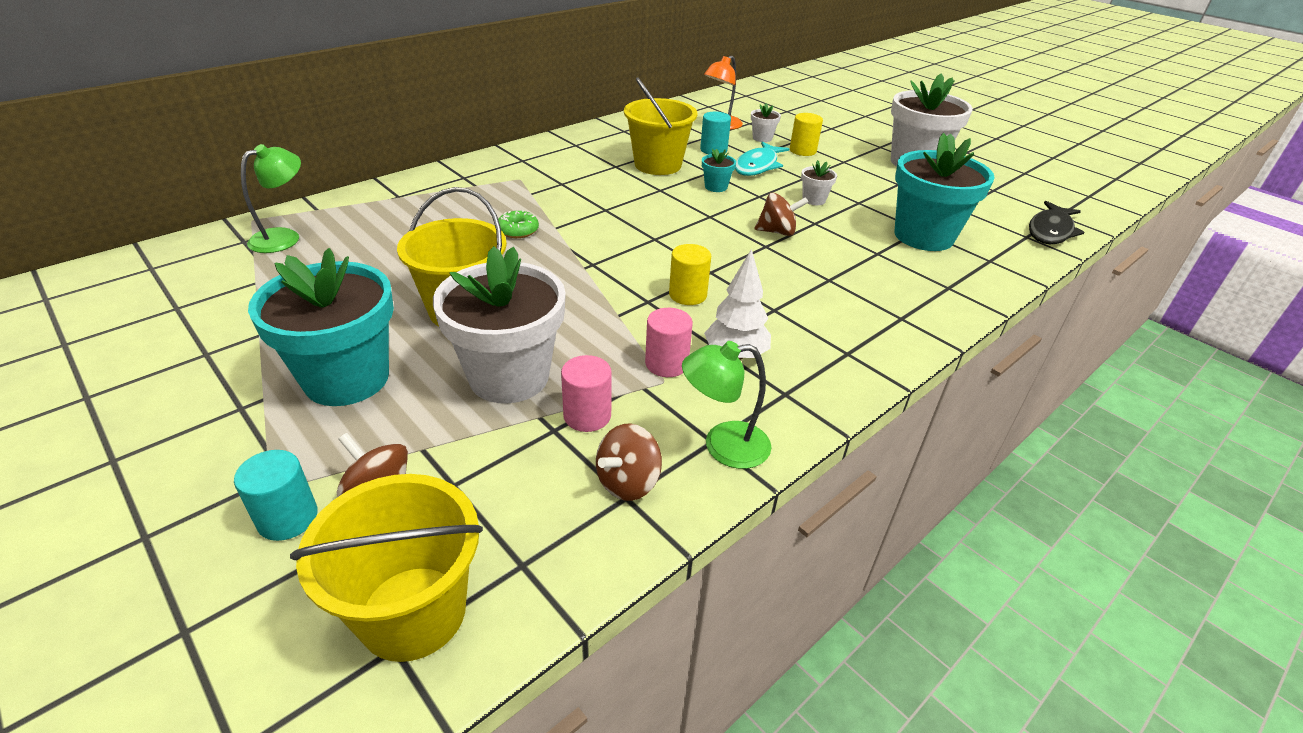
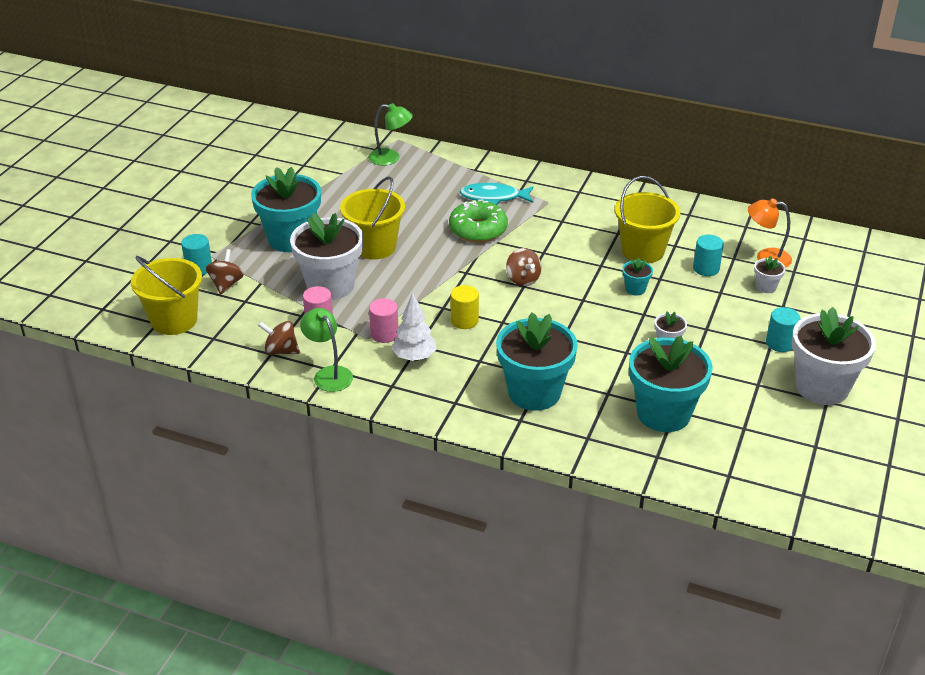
camera: 65 degrees right, 0 degrees up
(518, 230) = (478, 230): green donut -> green donut, size x1.91
(757, 166) = (701, 299): turquoise fish -> turquoise fish (493, 197)
(777, 232) = (591, 337): brown spinning top -> brown spinning top (523, 279)
(803, 151) = (765, 315): yellow cylinder -> none
(845, 158) = (780, 343): none -> turquoise cylinder
(855, 293) = (534, 392): none -> turquoise flower pot
(1050, 231) = (757, 490): black fish -> none

